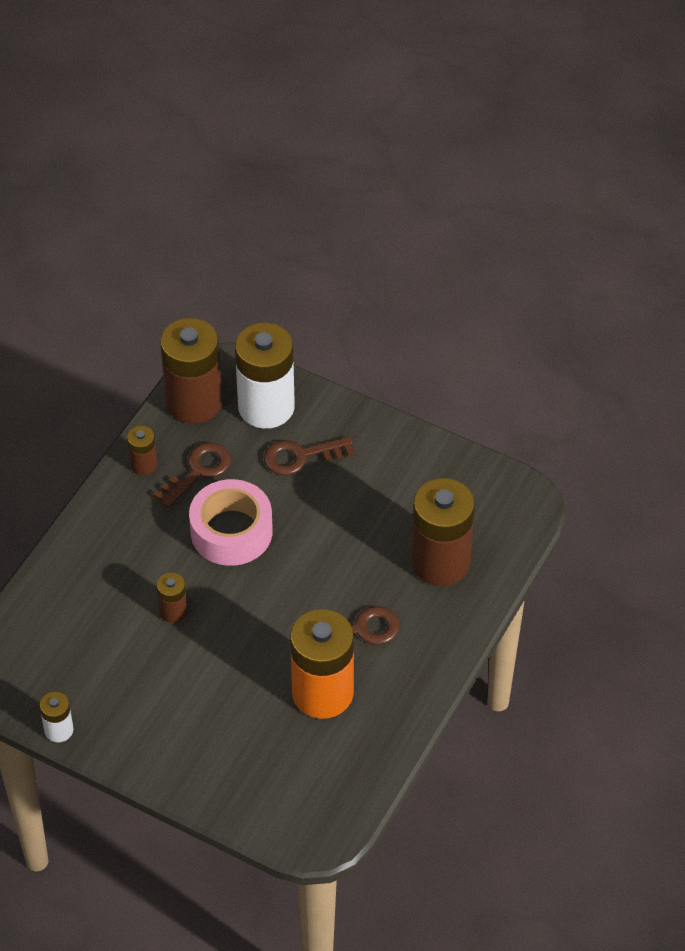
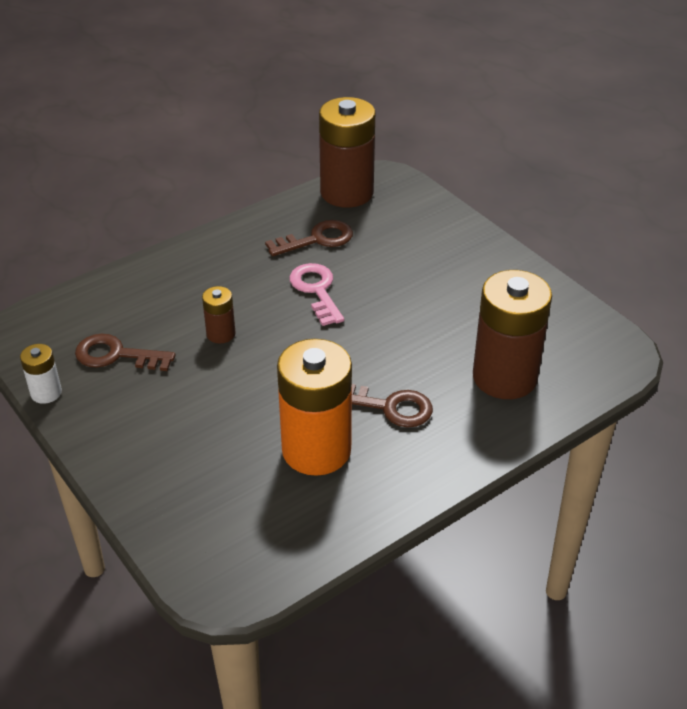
camera: 25 degrees right, 10 degrees down
(143, 464) = (273, 221): brown battery -> none
(231, 531) = (316, 291): pink tape -> pink key
(266, 407) = (408, 213): white battery -> none
(301, 456) = (417, 255): brown key -> brown key (117, 355)

